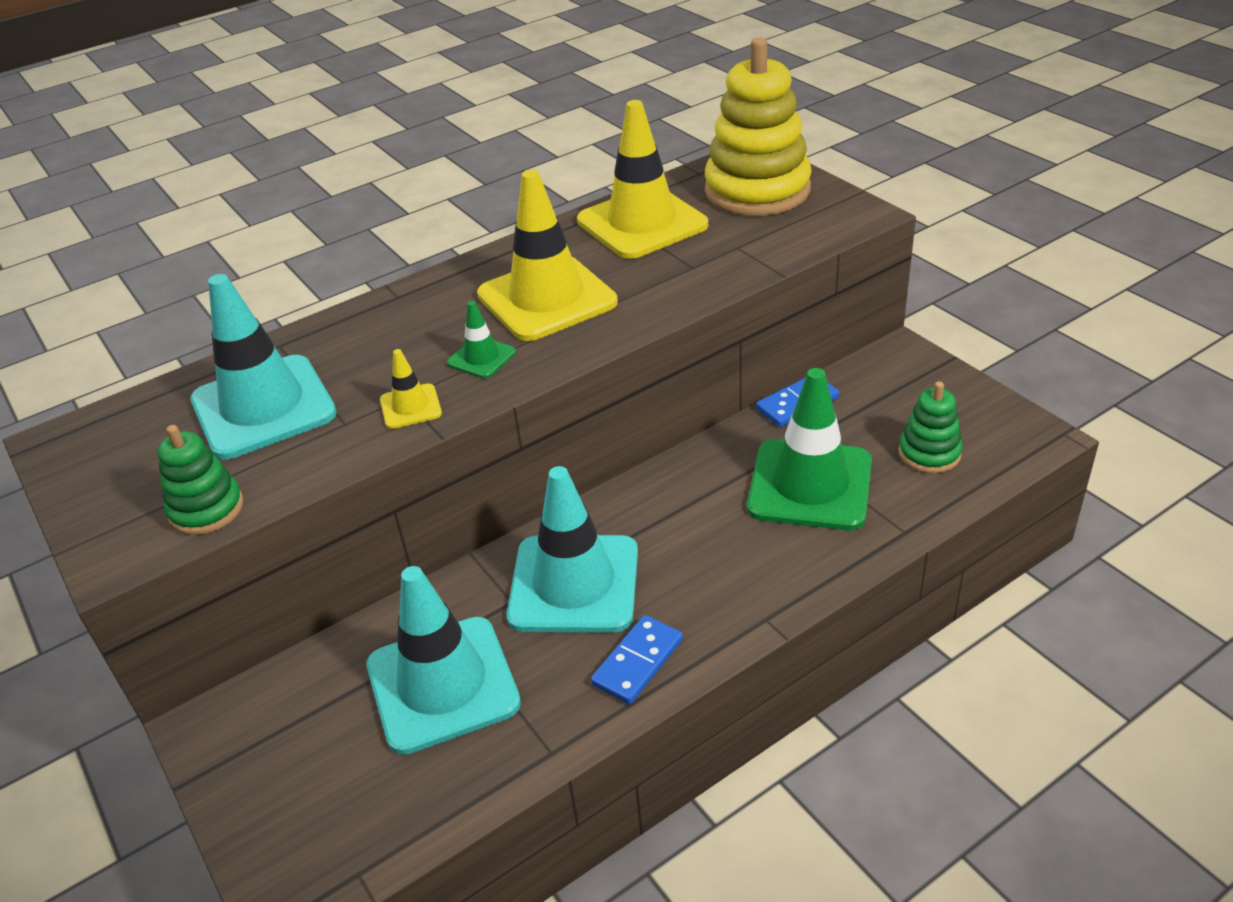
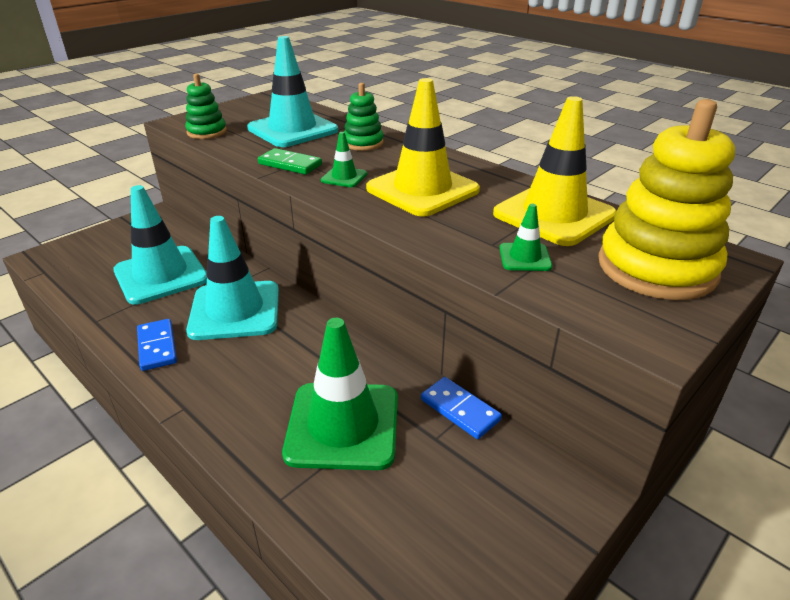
camera: 75 degrees right, 5 degrees down
(410, 407) = (290, 164): yellow traffic cone -> green domino
(638, 662) = (157, 347): blue domino -> blue domino turned 45 degrees clockwise
(724, 252) = (525, 257): none -> green traffic cone
(929, 453) = (401, 521): green stacking toy -> green stacking toy (363, 143)

